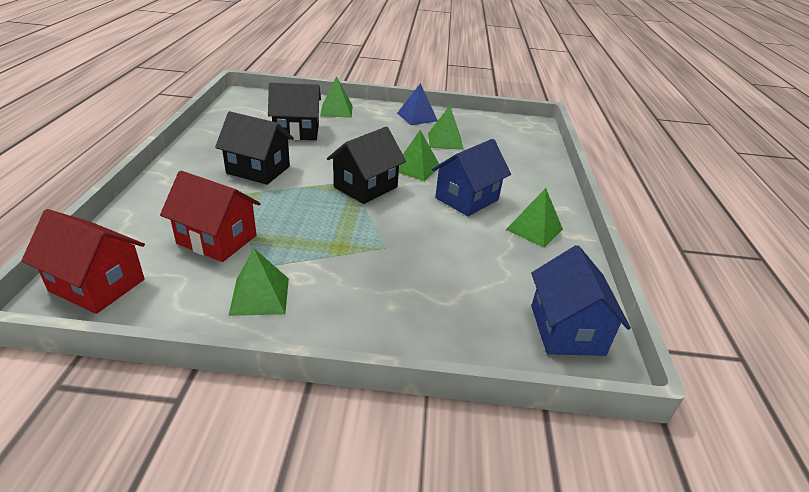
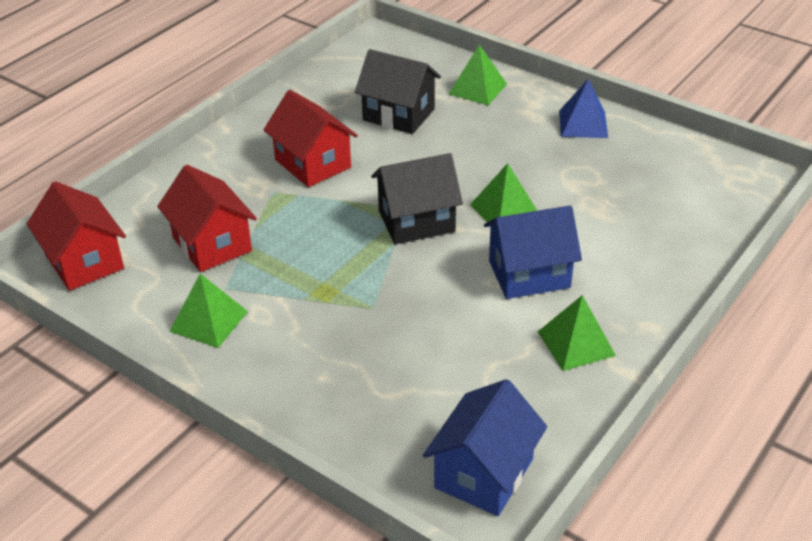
camera: 35 degrees right, 5 degrees up
(258, 170) = (313, 163): black house -> red house
(445, 141) = (585, 175): green pyramid -> none

